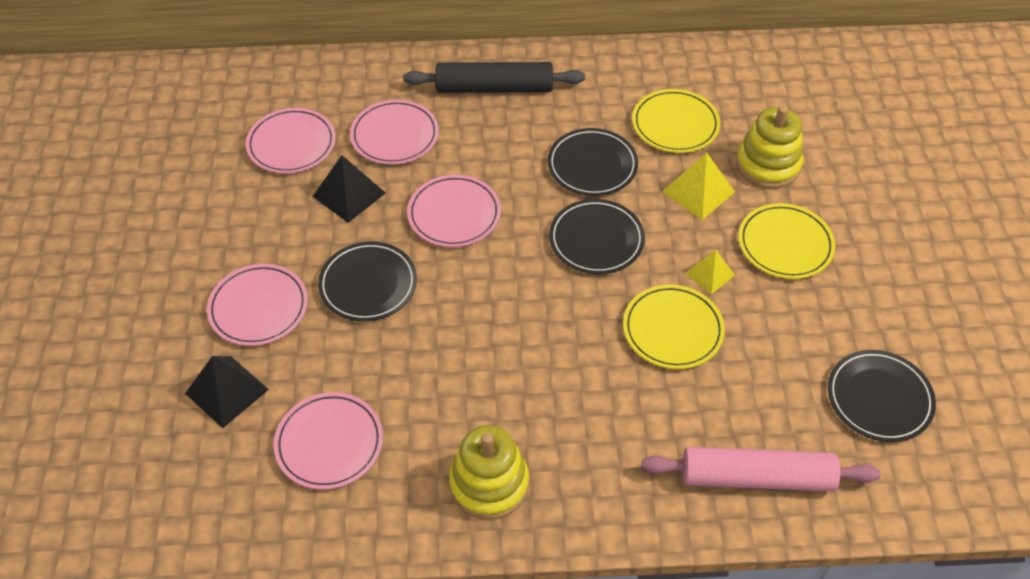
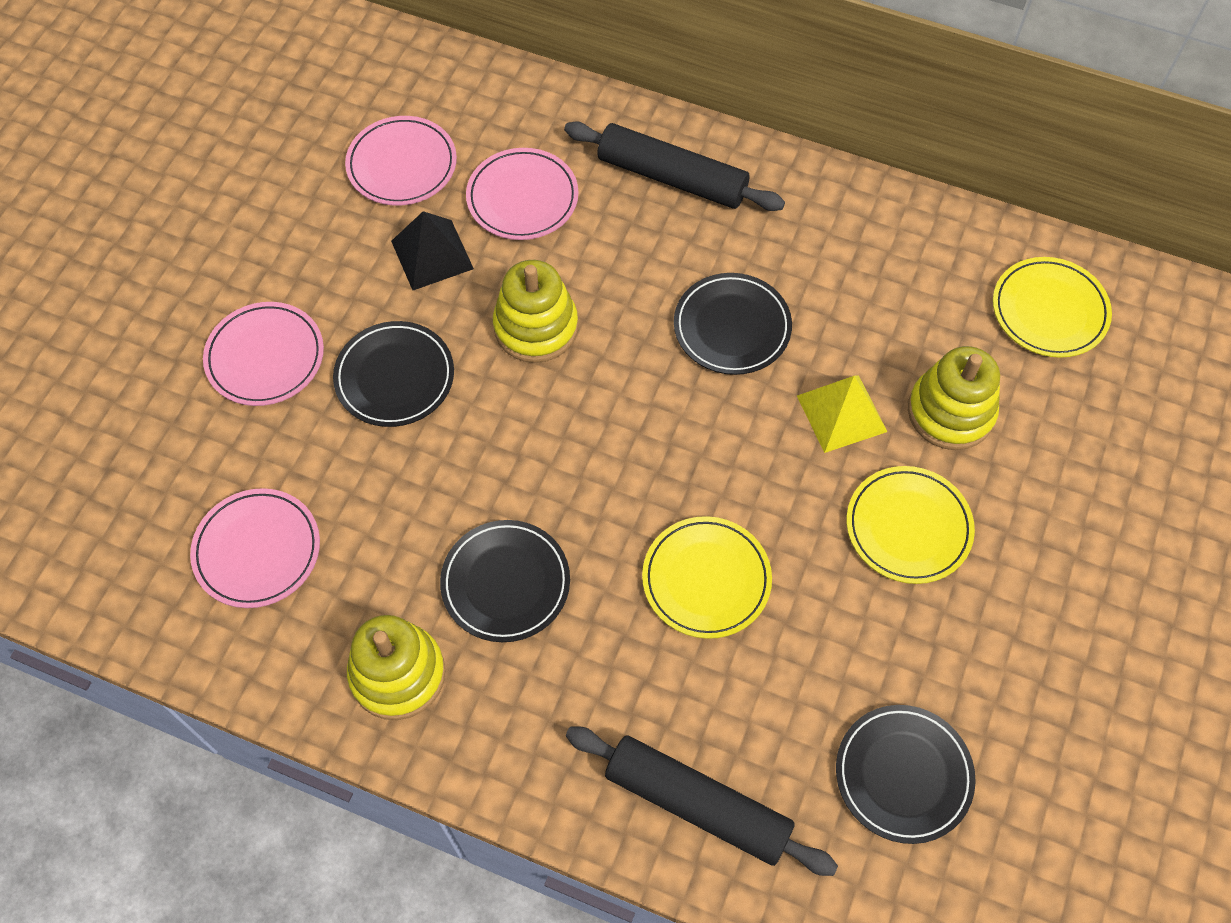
camera: 25 degrees right, 10 degrees up
(226, 391) = (184, 443): black pyramid -> none
(454, 214) = (536, 327): pink plate -> yellow stacking toy
(596, 240) = (682, 427): black plate -> black plate (505, 583)
(675, 124) = (866, 311): yellow plate -> yellow plate (1049, 310)
(709, 274) = (792, 527): yellow pyramid -> none
(756, 478) = (697, 805): pink rolling pin -> black rolling pin

